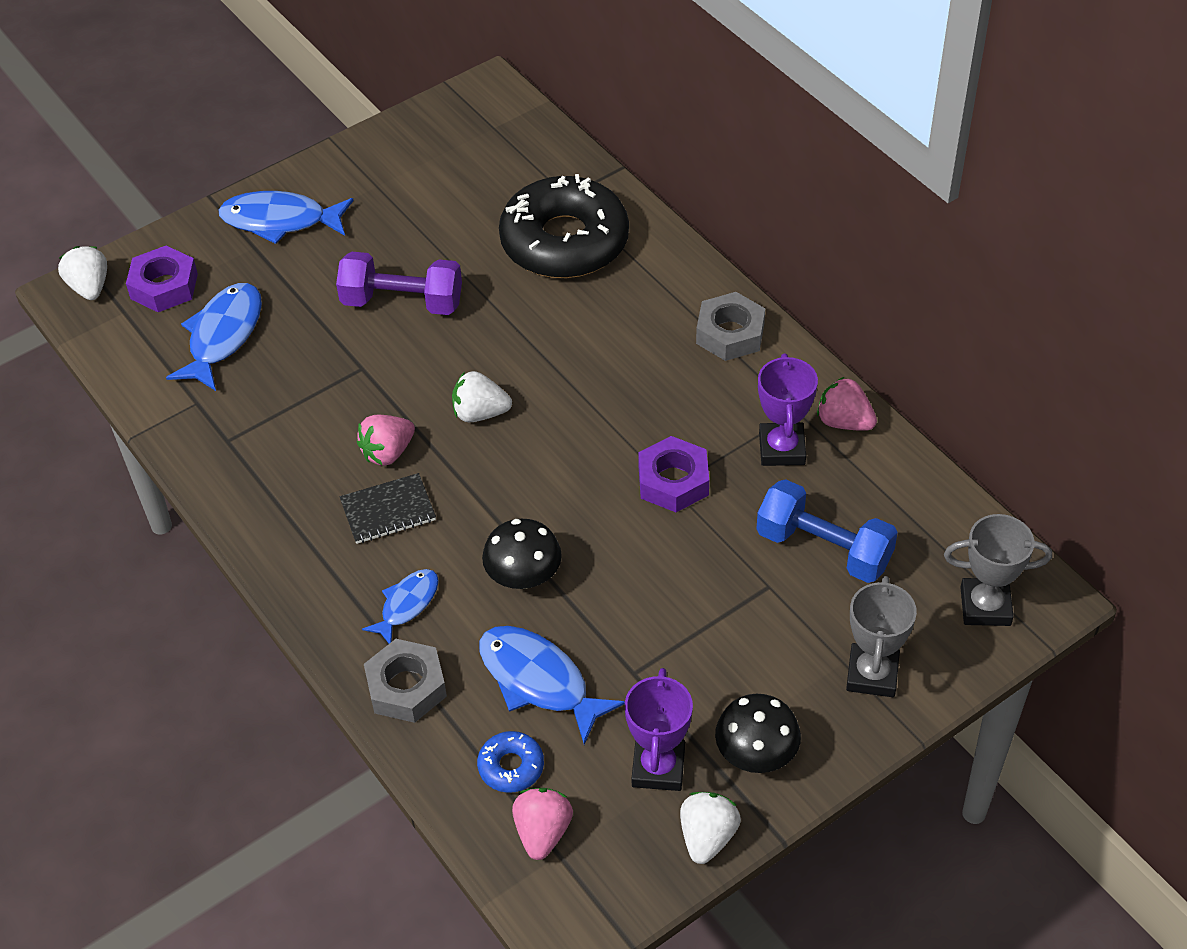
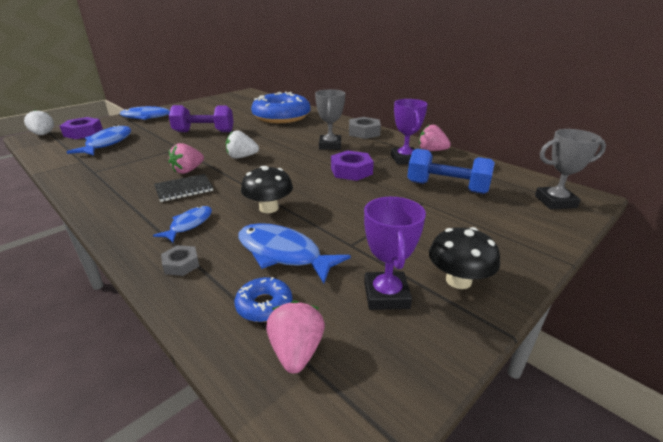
camera: 10 degrees left, 20 degrees down
(406, 687) = (181, 264): grey nut -> grey nut, size x0.58
(564, 241) = (281, 117): black donut -> blue donut
(707, 837) = (447, 340): white strawberry -> none
(872, 674) = (511, 233): grey trophy -> grey trophy (330, 145)

